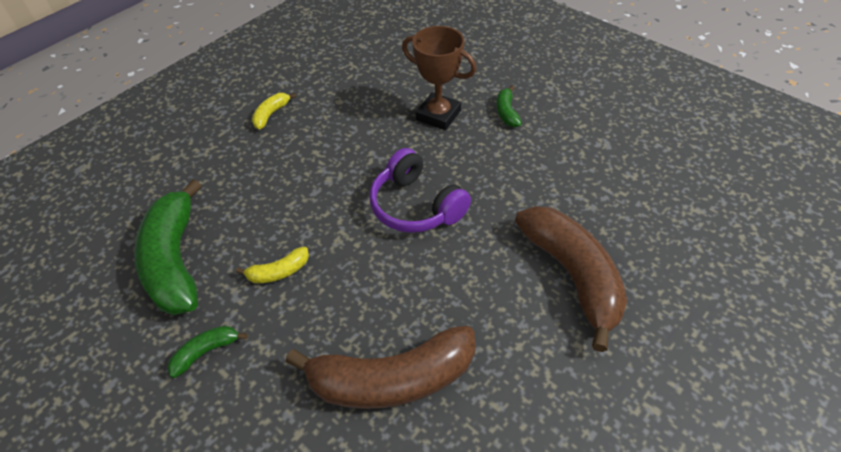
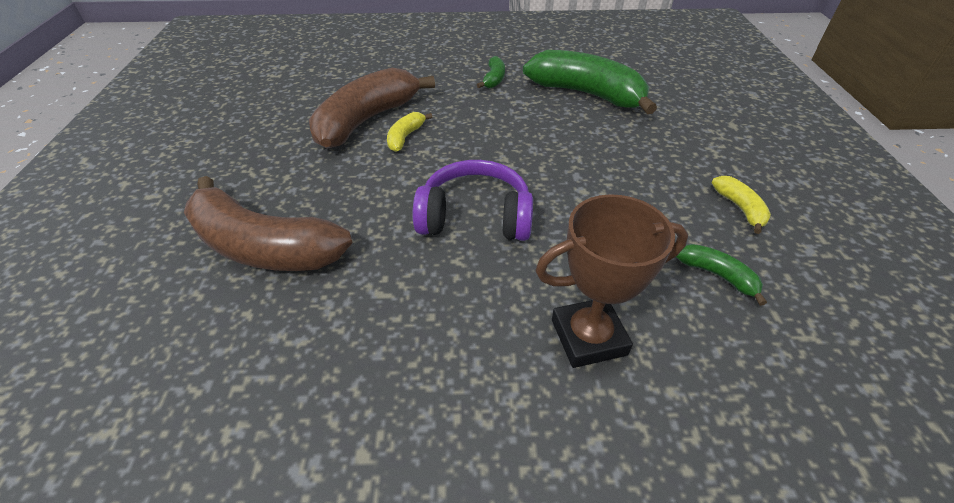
camera: 135 degrees right, 5 degrees down
(278, 272) = (514, 122): yellow banana -> yellow banana (405, 137)
(506, 112) = (508, 418): green banana -> green banana (717, 275)

